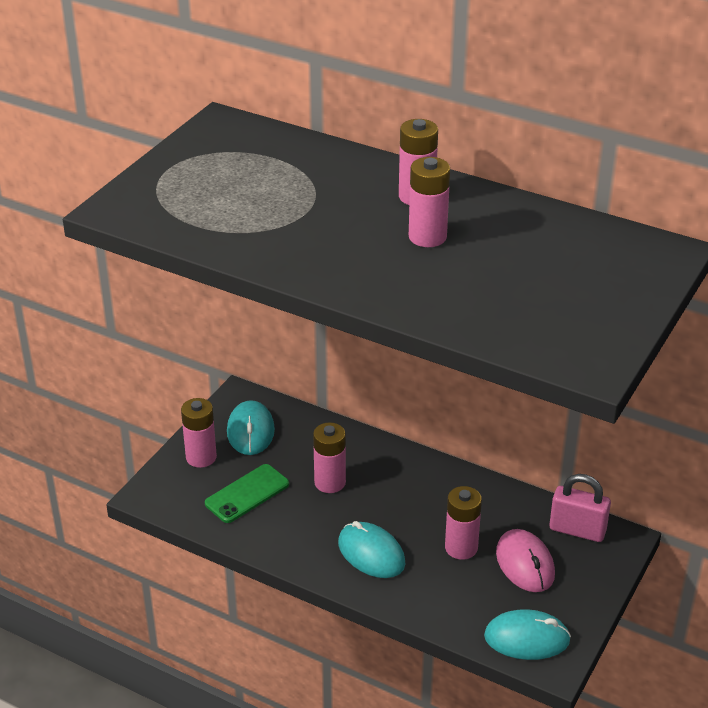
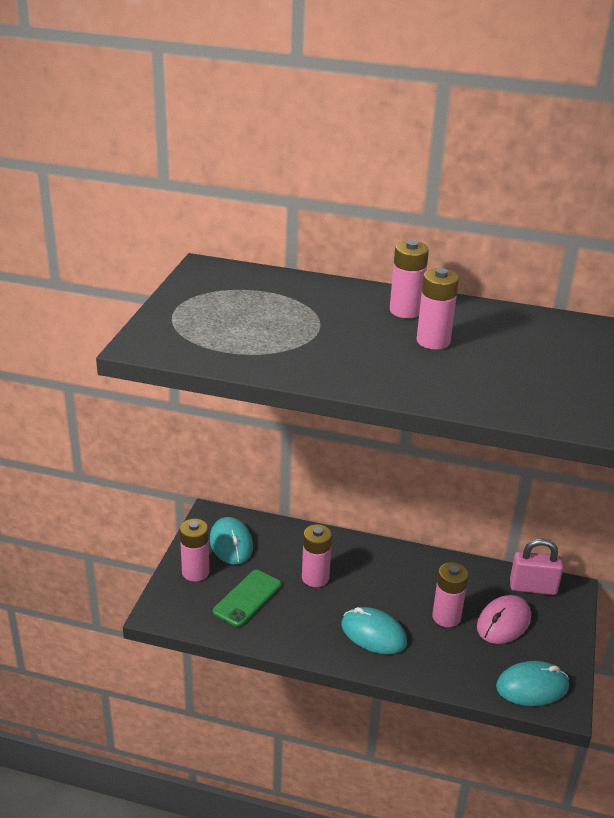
camera: 15 degrees left, 5 degrees down
(525, 564) = (503, 622): pink mouse -> pink mouse turned 75 degrees clockwise

